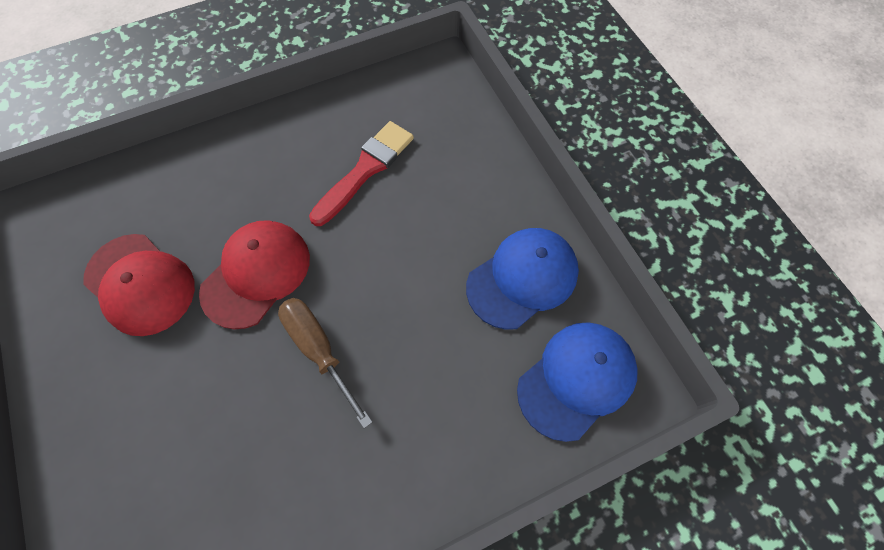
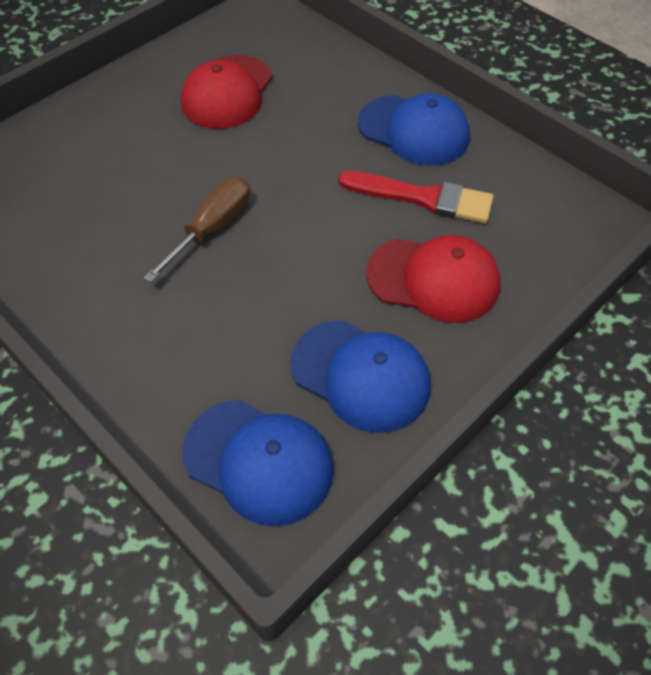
camera: 70 degrees right, 10 degrees down
(256, 274) = (268, 159): red cap -> red cap (433, 279)
(286, 147) = (414, 131): none -> blue cap

